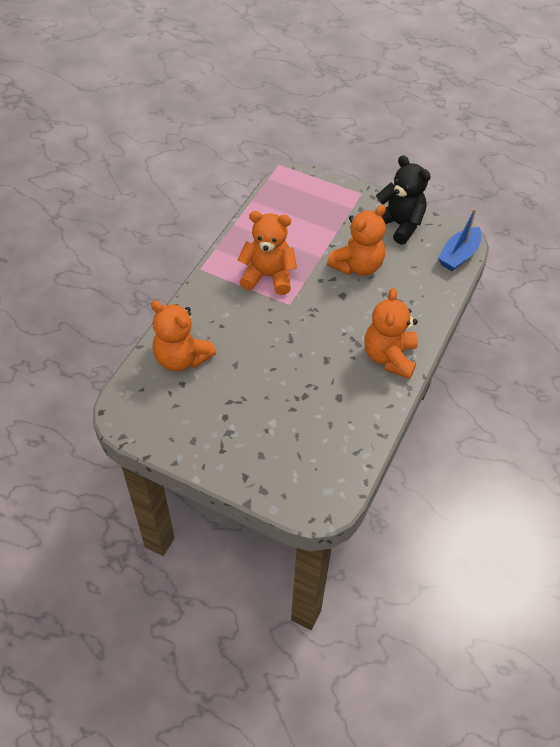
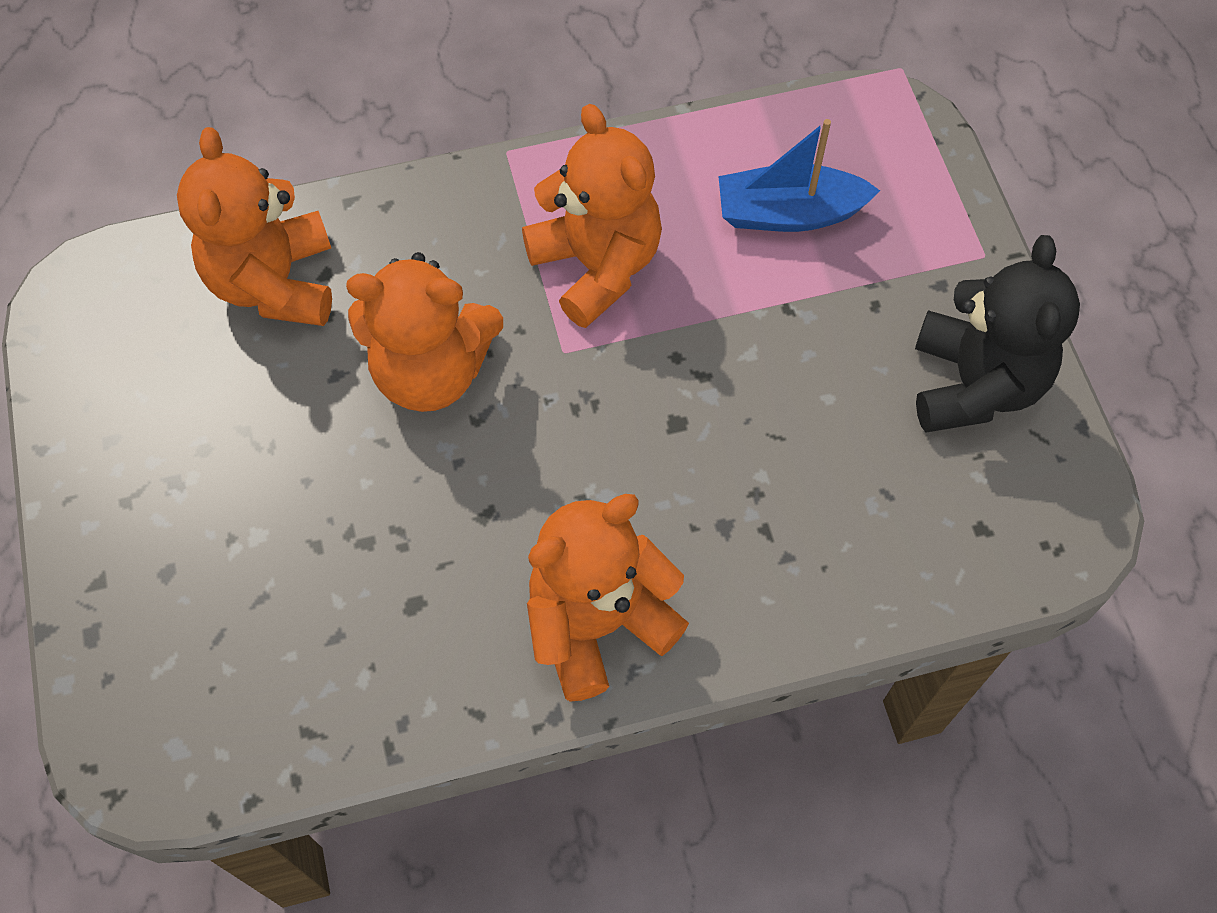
camera: 50 degrees right, 10 degrees up
(357, 266) = (780, 392): orange teddy bear -> orange teddy bear (431, 371)
(458, 255) = (1011, 557): blue boat -> blue boat (788, 213)

